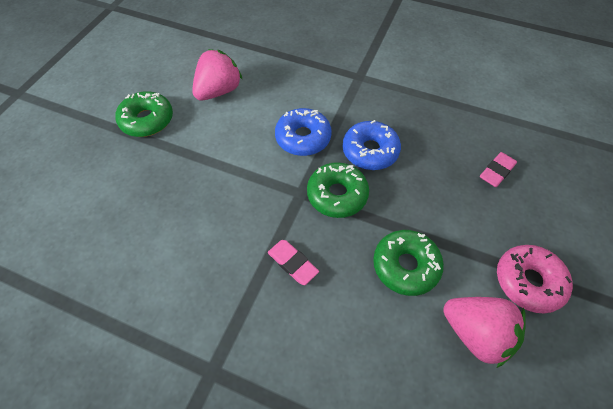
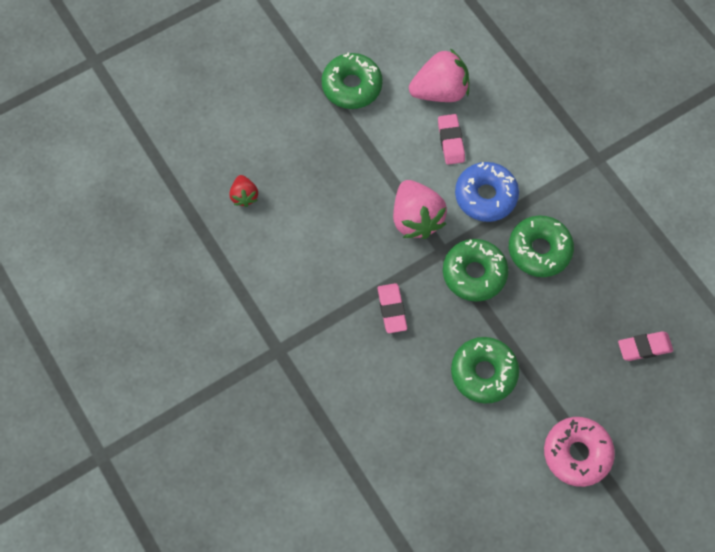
camera: 35 degrees right, 10 degrees up
(97, 249) = (244, 196): none -> red strawberry
(250, 117) = (450, 141): none -> pink eraser
(370, 151) = (539, 250): blue donut -> green donut
(475, 333) = (495, 458): pink strawberry -> pink strawberry (416, 219)

